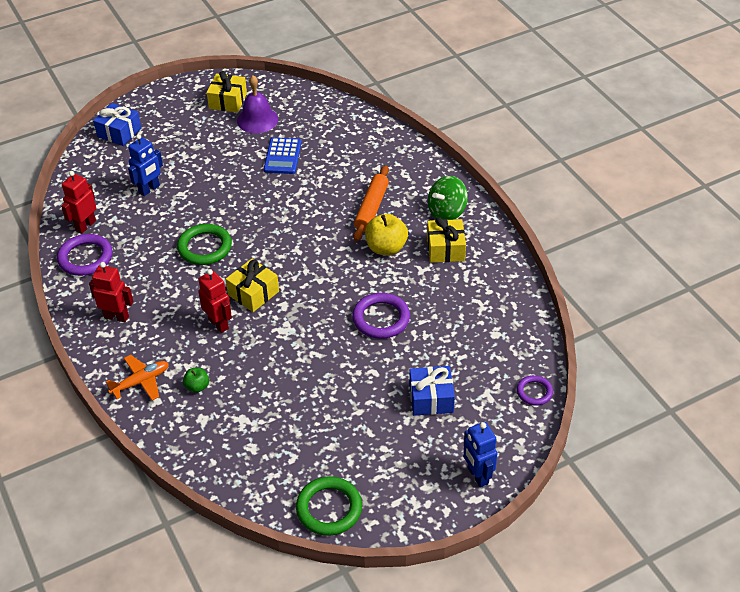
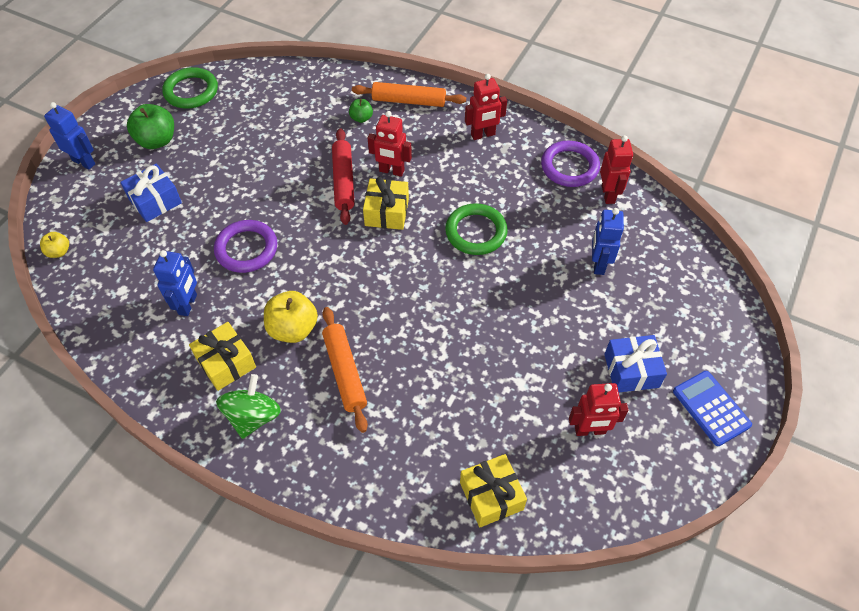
camera: 145 degrees right, 10 degrees up
(119, 132) = (715, 315): blue gift -> blue gift (631, 370)
(141, 382) = (408, 101): orange plane -> orange rolling pin
(228, 101) = (656, 440): yellow gift -> yellow gift (491, 496)
(257, 120) = (590, 430): purple bell -> red robot
(263, 335) = (343, 181): none -> red rolling pin
(282, 156) = (506, 389): blue calculator -> blue calculator (711, 408)
(396, 463) = (157, 140): none -> green apple
(450, 299) = (188, 304): none -> blue robot
(534, 392) = (59, 252): purple ring -> yellow apple

